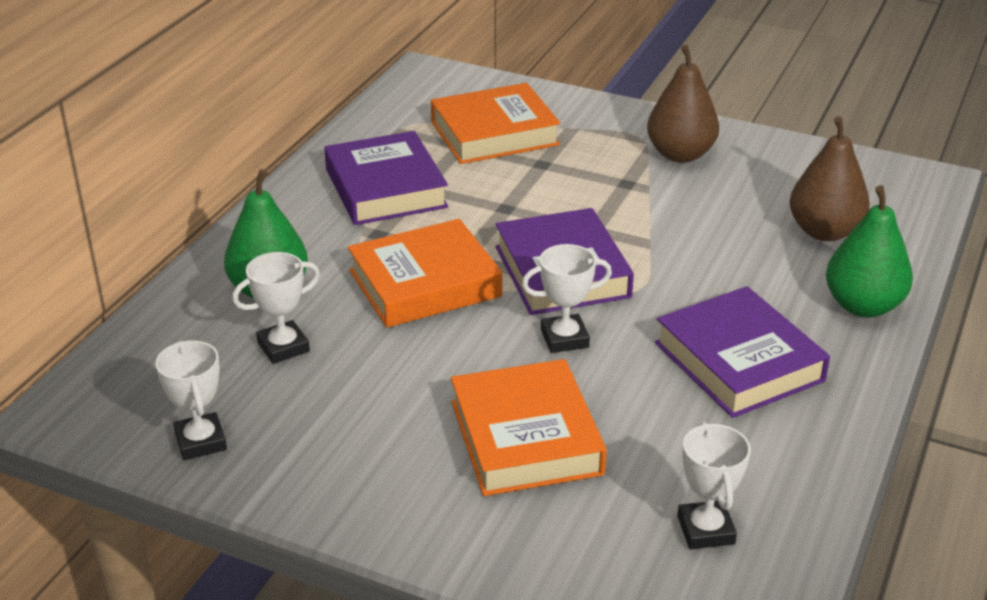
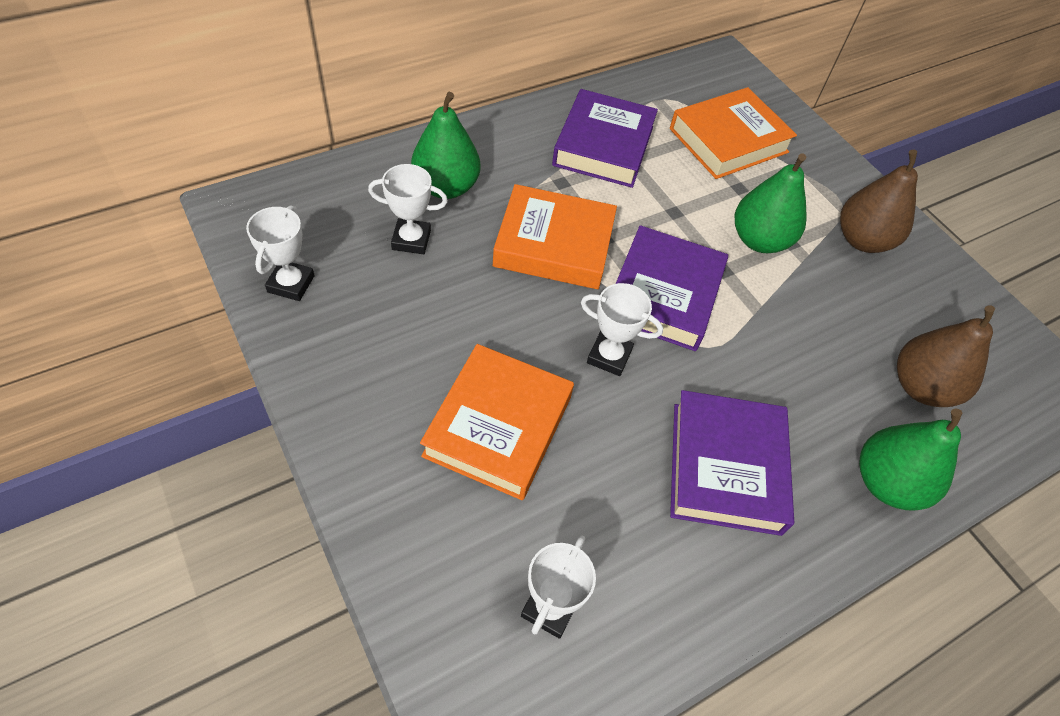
camera: 30 degrees right, 20 degrees up
(494, 133) = (728, 140): orange book -> orange book turned 45 degrees counterclockwise
(599, 194) = (759, 240): none -> green pear

